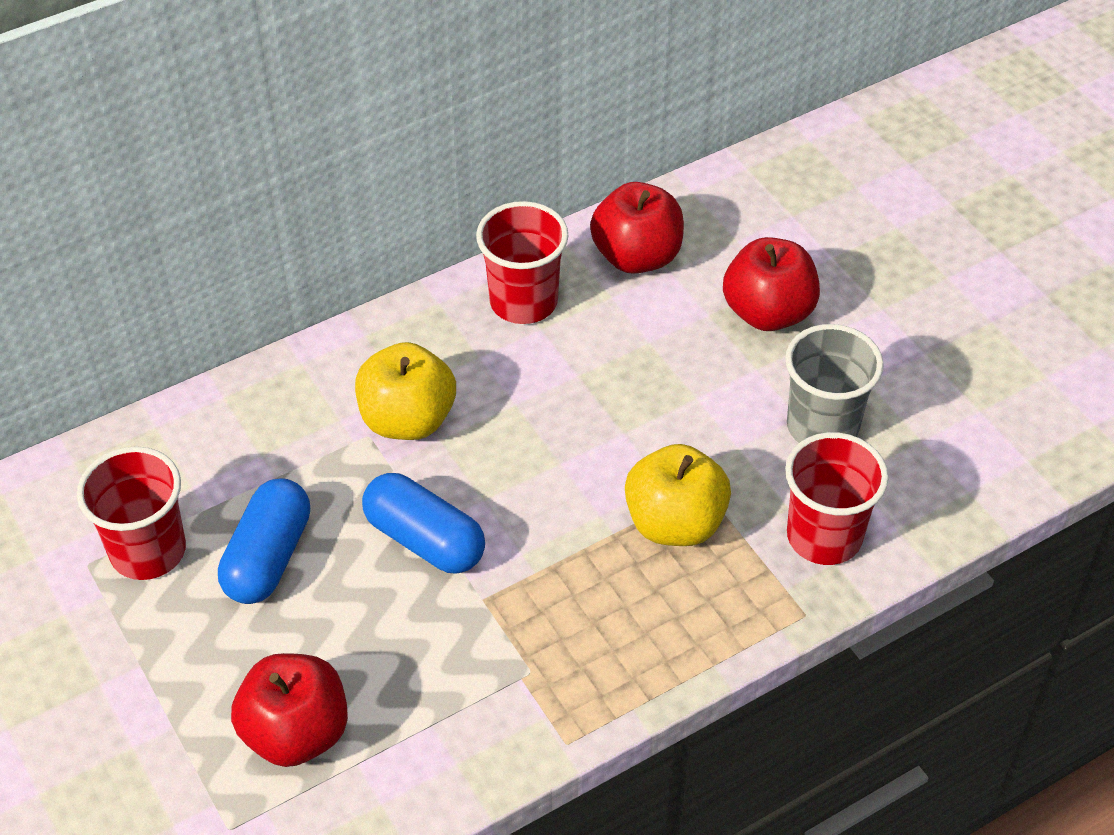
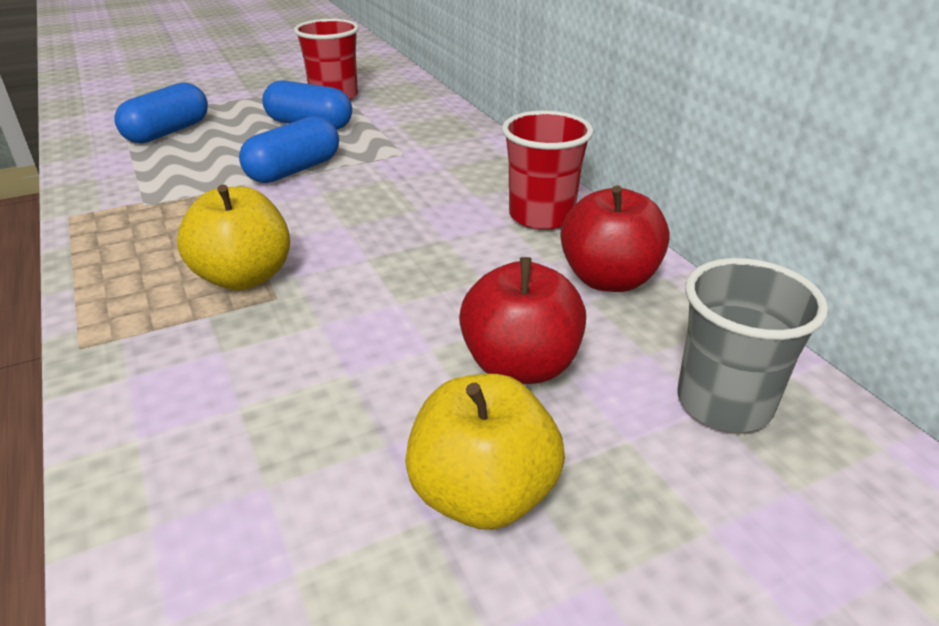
camera: 95 degrees right, 15 degrees down
(296, 733) = (168, 132): red apple -> blue capsule
(407, 420) = (414, 167): yellow apple -> yellow apple (483, 494)
(822, 426) = (324, 390): grey cup -> grey cup (724, 403)
(824, 536) = (165, 372): red cup -> none

